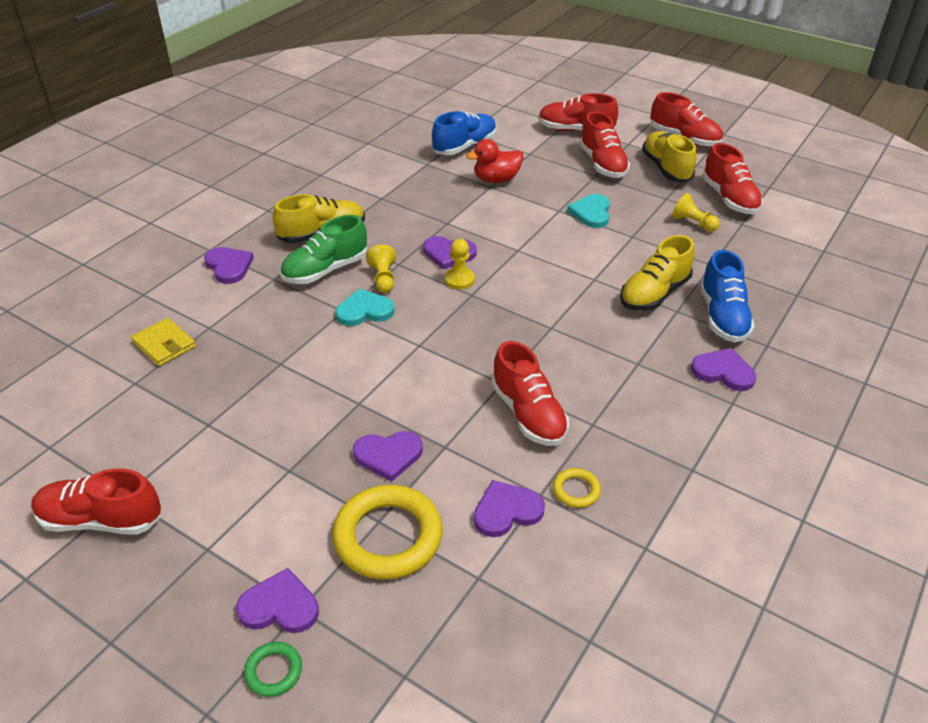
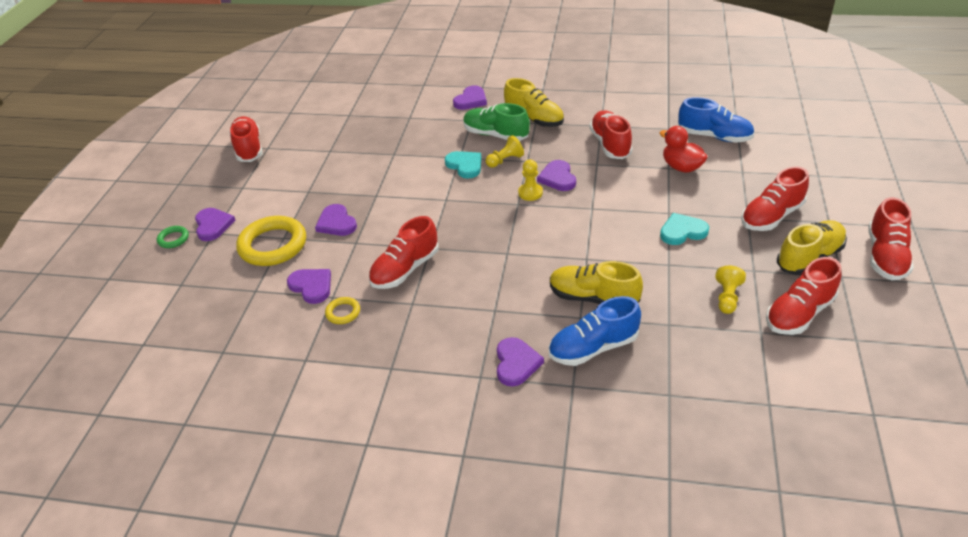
camera: 70 degrees right, 0 degrees up
(164, 345) = (385, 110): yellow wallet -> none
(575, 130) = (814, 184): red shoe -> red shoe (610, 144)

